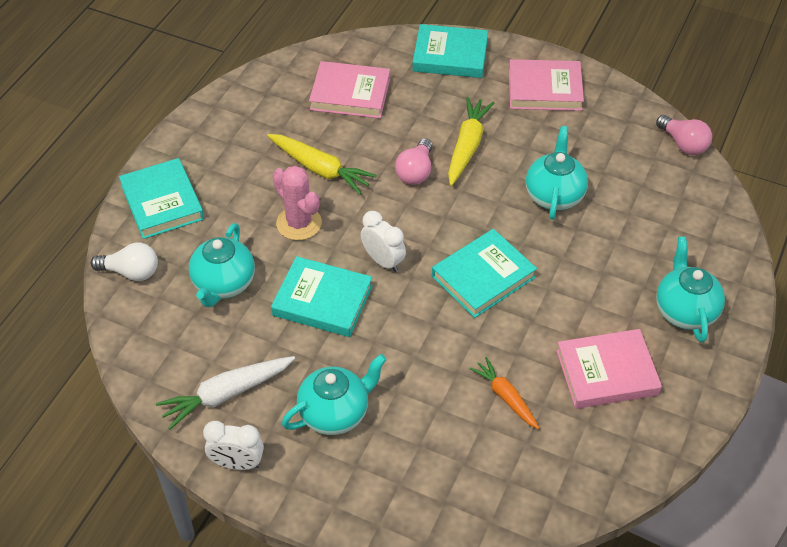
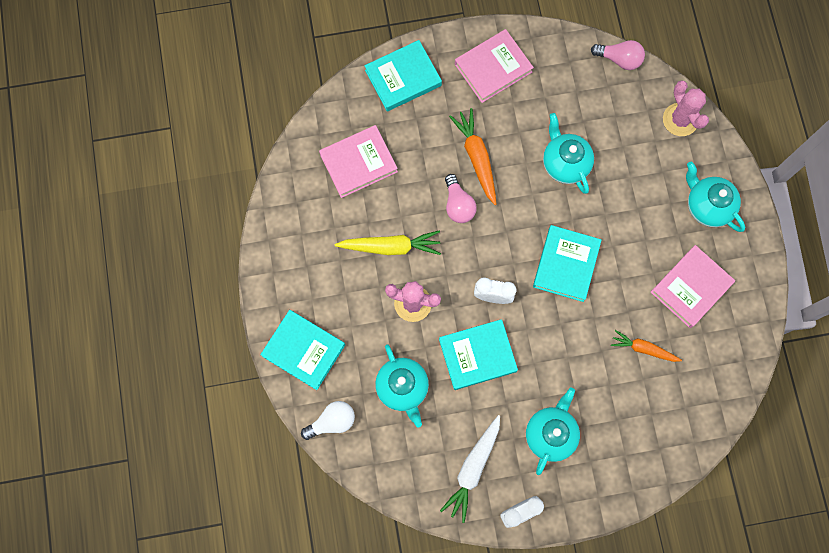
camera: 35 degrees left, 25 degrees up
(467, 146) = (476, 158): yellow carrot -> orange carrot
(712, 223) = (680, 119): none -> pink cactus

